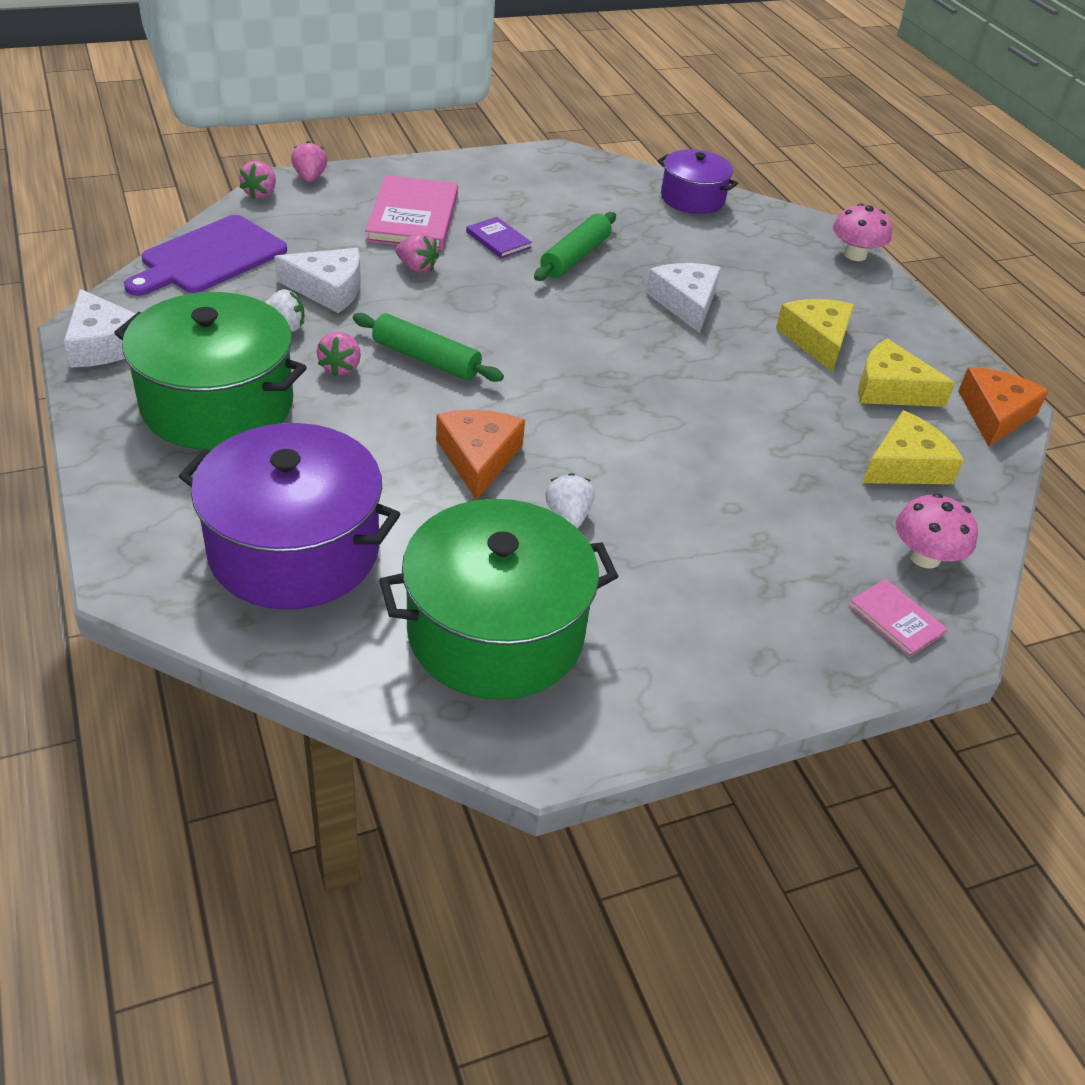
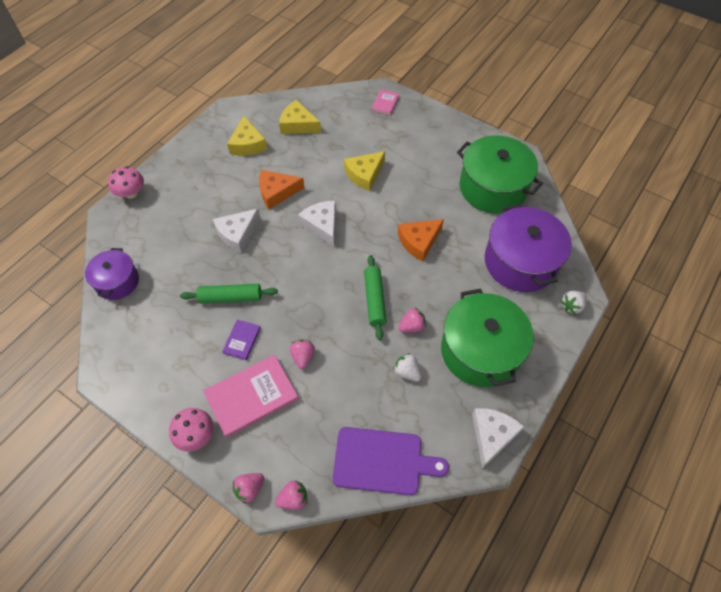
camera: 120 degrees left, 15 degrees up
(328, 289) = (358, 380): white cheese -> white cheese (322, 225)
(568, 517) = (422, 199): white strawberry -> white strawberry (571, 306)
(817, 340) = (229, 178): yellow cheese -> yellow cheese (364, 174)
(924, 557) = (347, 105): pink mushroom -> pink mushroom (196, 435)
(995, 414) = (238, 111): orange cheese -> orange cheese (277, 192)

